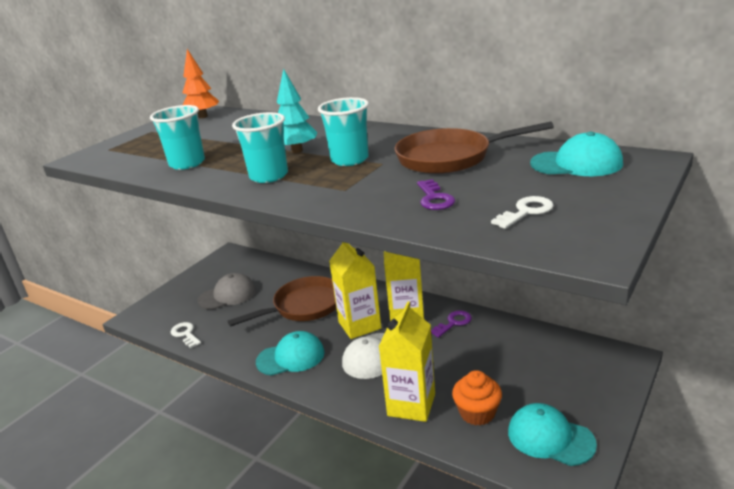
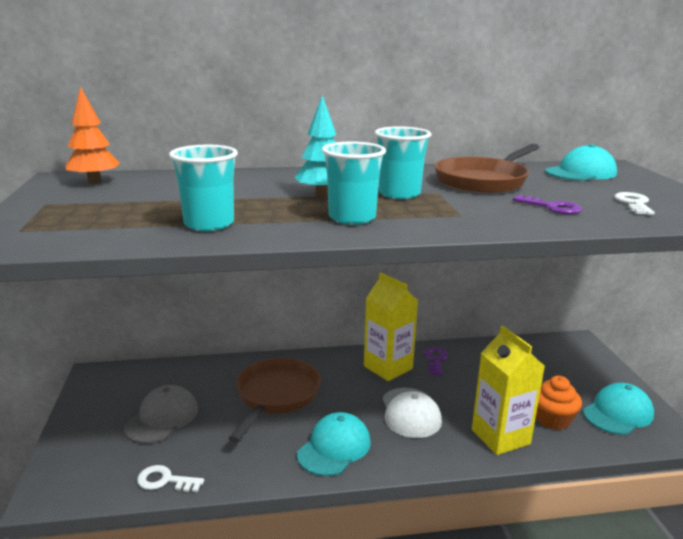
camera: 45 degrees left, 5 degrees down
(359, 325) = (359, 392): yellow carton -> none
(550, 437) = (618, 413): turquoise cap -> turquoise cap turned 150 degrees clockwise

